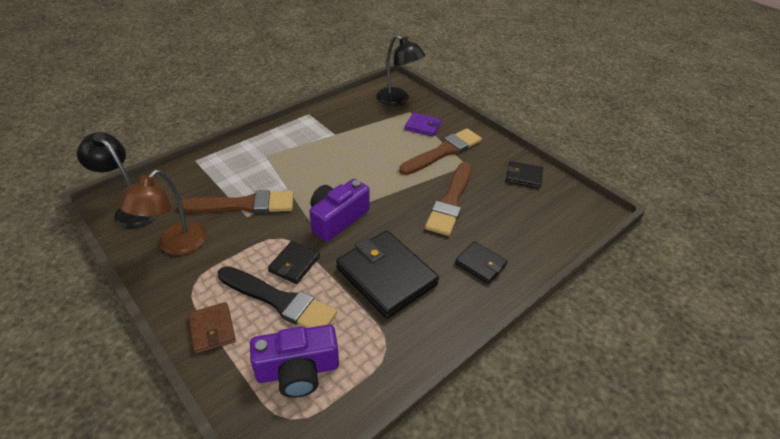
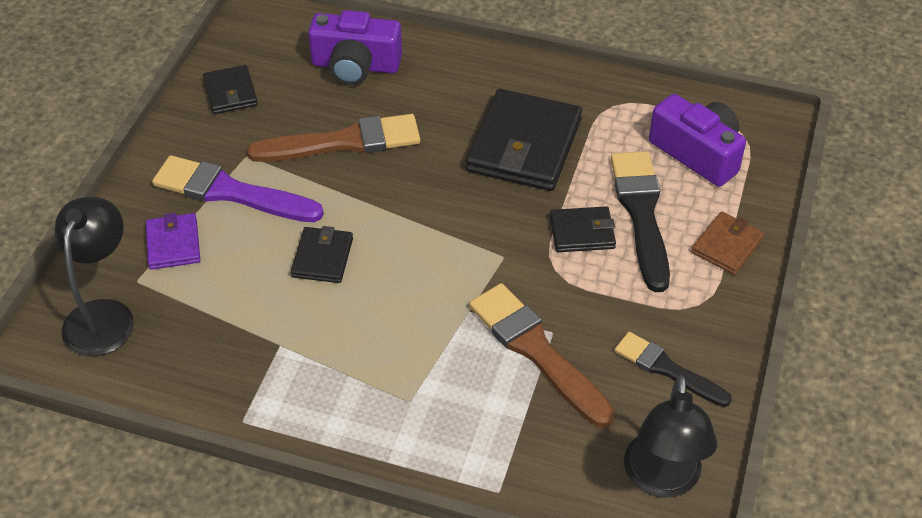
camera: 120 degrees left, 5 degrees up
(176, 245) = (667, 369): brown lamp -> black brush
(337, 219) = (473, 235): purple camera -> purple camera (355, 66)
(443, 152) = (230, 192): brown brush -> purple brush
(480, 264) = (435, 79): black wallet -> black wallet (322, 258)

